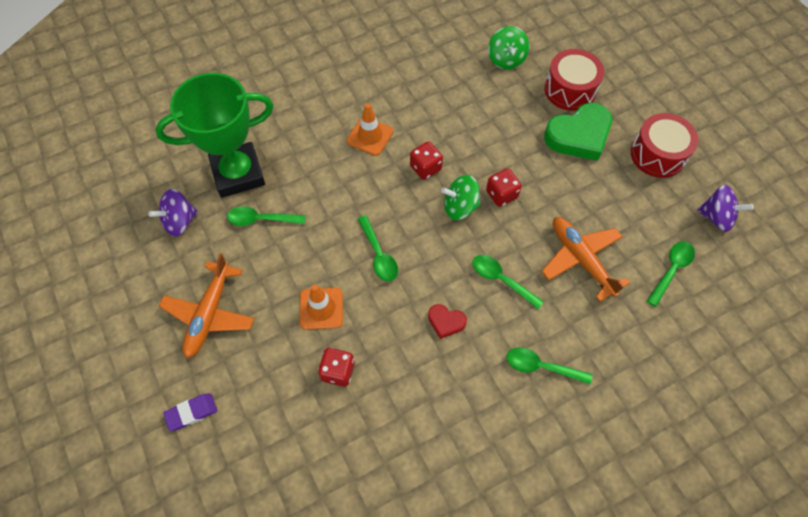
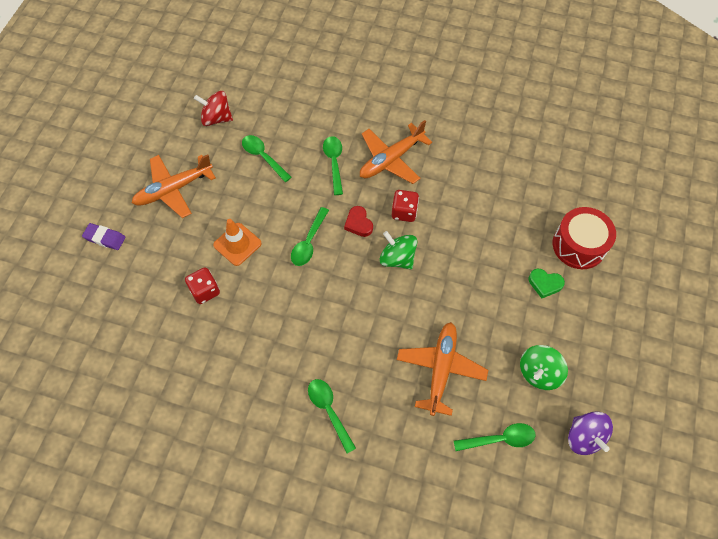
camera: 45 degrees right, 0 degrees up
(180, 221) = (216, 118): purple spinning top -> red spinning top
(238, 174) = (281, 116): green trophy -> none
(370, 136) = (391, 159): orange traffic cone -> orange plane
(446, 322) = (301, 323): red heart -> red heart (358, 223)
(501, 194) = (436, 275): red dice -> none
(501, 280) = (368, 331): green spoon -> green spoon (334, 163)
(506, 59) = (554, 183): green spinning top -> green spinning top (539, 373)
(579, 136) = (545, 284): green heart -> green heart, size x0.49
(657, 154) = (593, 351): red drum -> none

